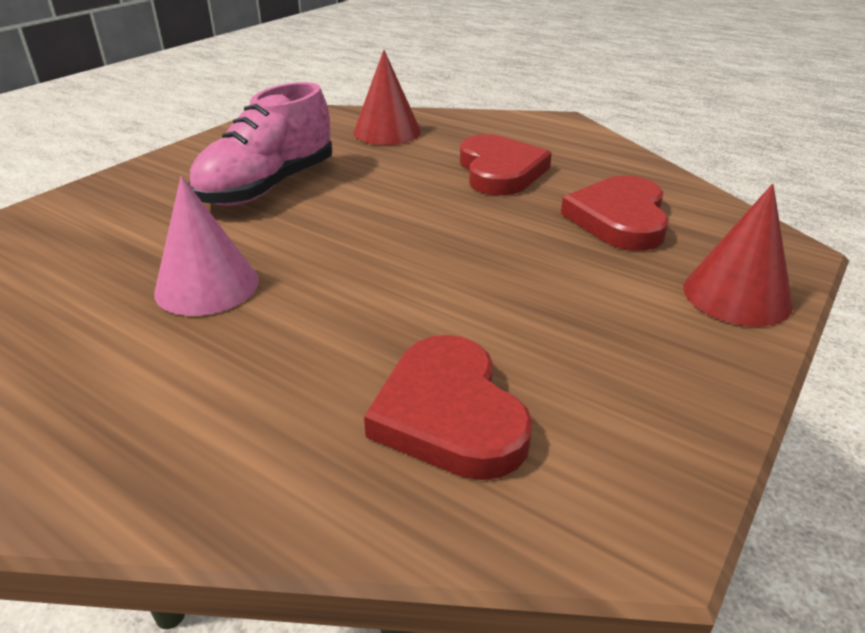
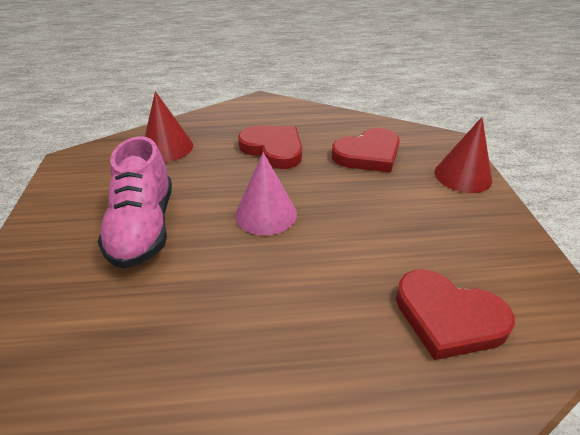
camera: 40 degrees left, 5 degrees up
(207, 286) = (212, 327): pink cone -> pink cone (266, 214)
(619, 218) = (368, 154): red heart -> red heart turned 90 degrees counterclockwise

